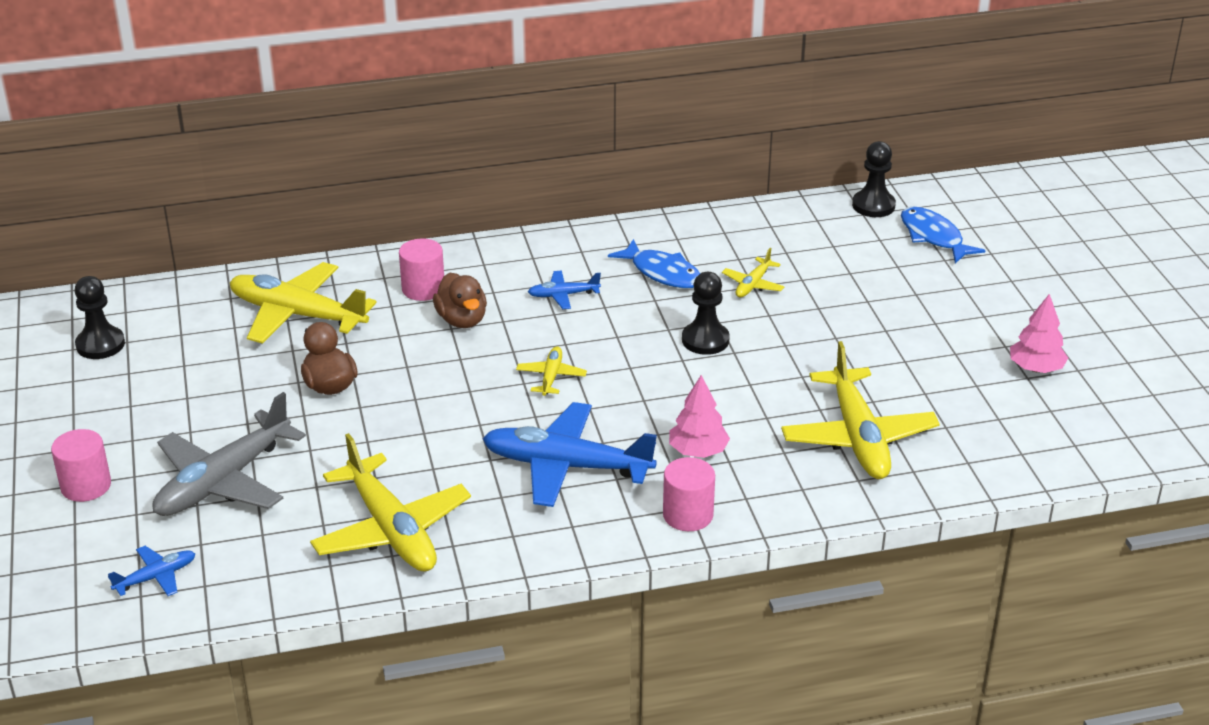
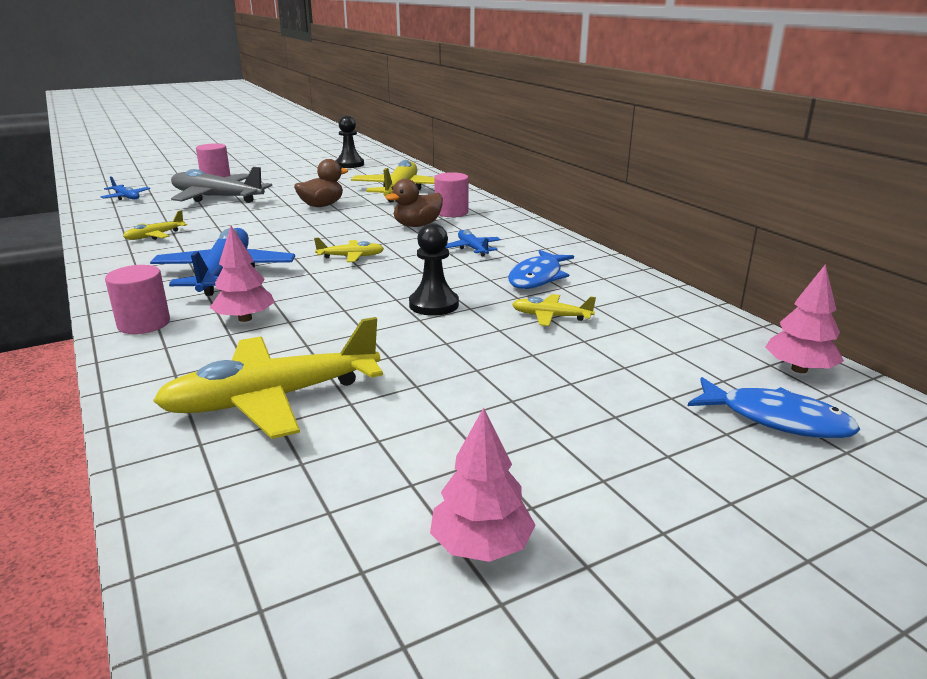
camera: 75 degrees right, 10 degrees down
(391, 530) = (155, 236): yellow plane -> yellow plane, size x0.47
(873, 205) = (799, 369): black pawn -> pink tree
(933, 237) = (776, 419): blue fish -> blue fish turned 75 degrees clockwise

